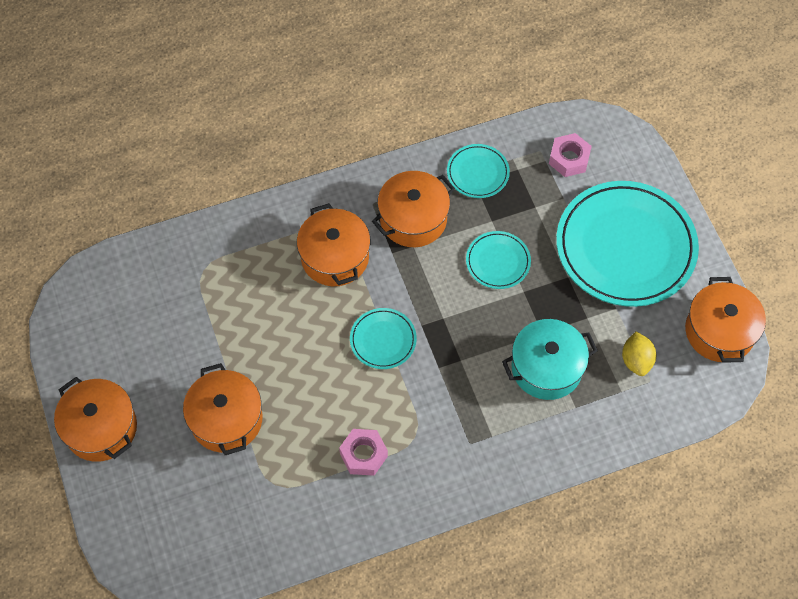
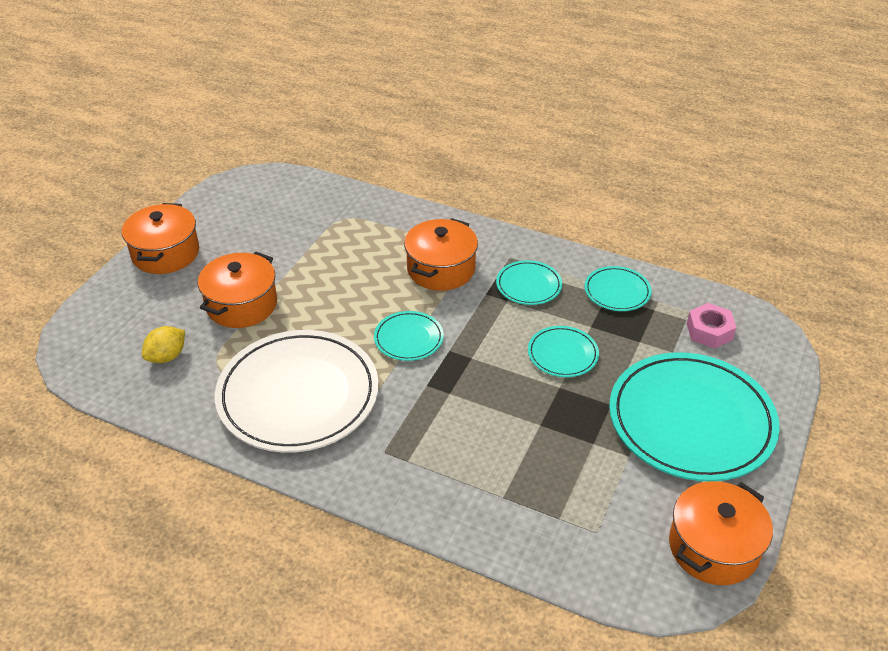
camera: 45 degrees right, 20 degrees down
(363, 455) = (298, 395): pink nut -> white plate
(413, 219) = (528, 285): orange pot -> turquoise plate
(546, 368) = (513, 451): turquoise pot -> none
(636, 360) = (601, 507): yellow lemon -> yellow lemon (167, 356)

